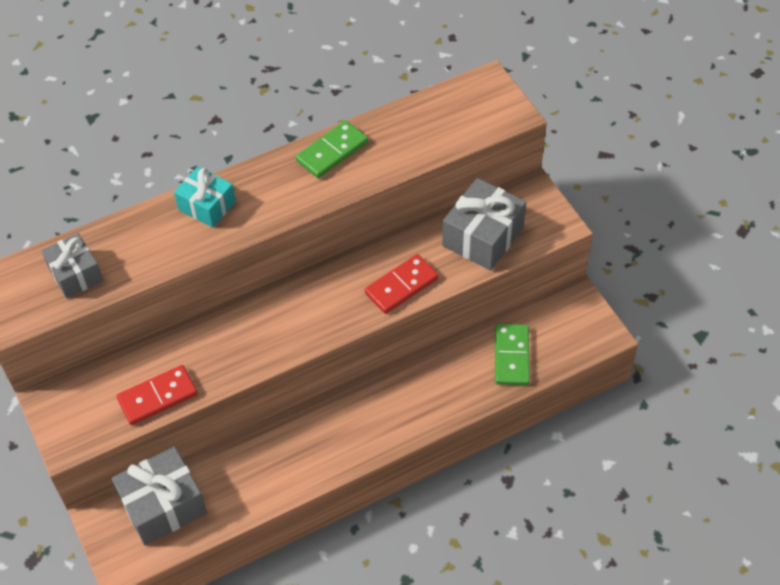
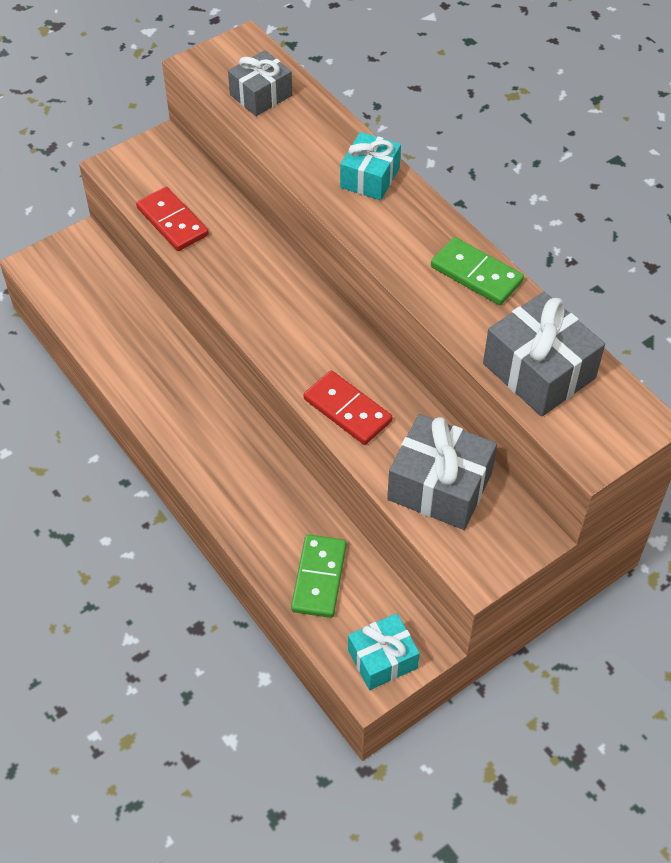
camera: 80 degrees right, 0 degrees up
(163, 505) = (97, 284): grey gift -> grey gift (539, 371)
(512, 356) = (319, 578): green domino -> green domino turned 75 degrees counterclockwise
(585, 324) = (382, 659): none -> turquoise gift

